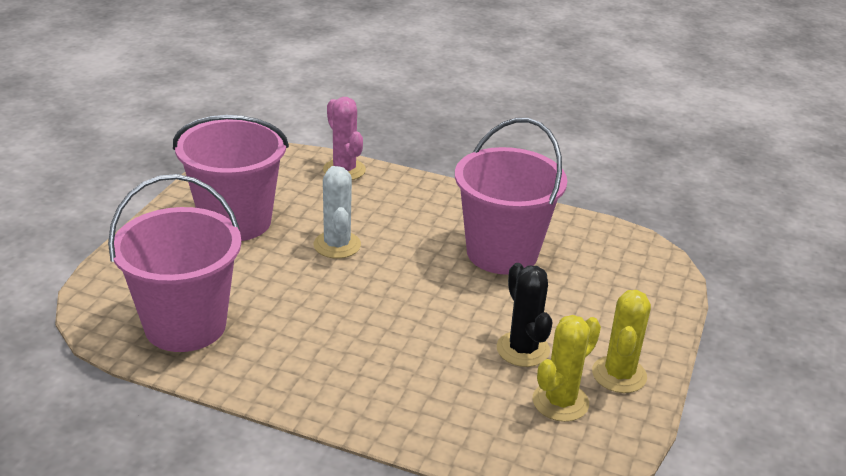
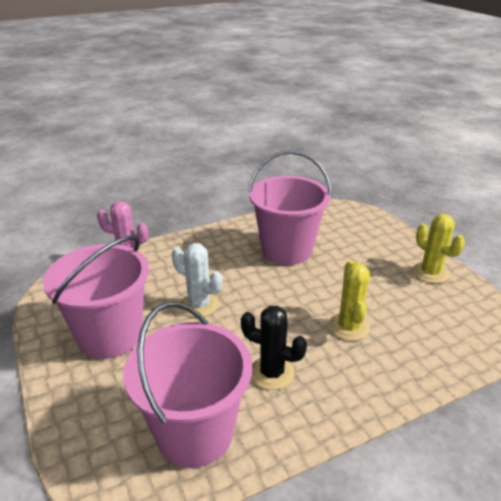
camera: 45 degrees left, 0 degrees up
(523, 349) = (379, 291): black cactus -> black cactus (272, 373)
(560, 402) = (437, 304): yellow cactus -> yellow cactus (349, 327)

